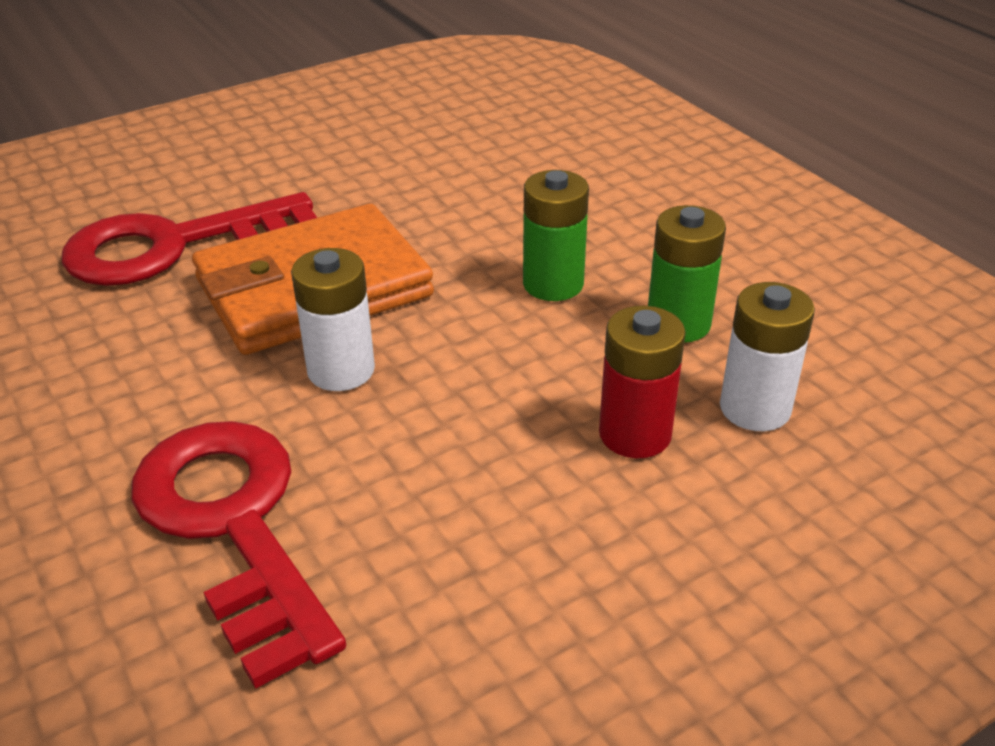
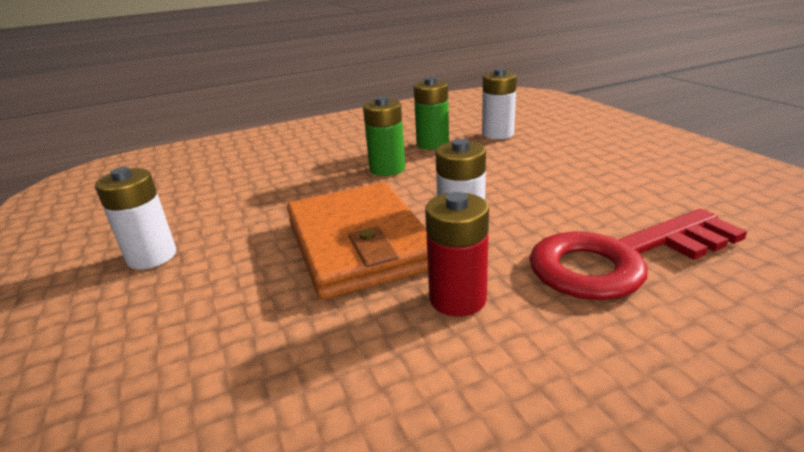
camera: 80 degrees left, 10 degrees down
(174, 245) = (252, 322): red key -> none
(307, 158) = (152, 257): none -> white battery
(635, 434) = (517, 155): red battery -> red battery (457, 299)

